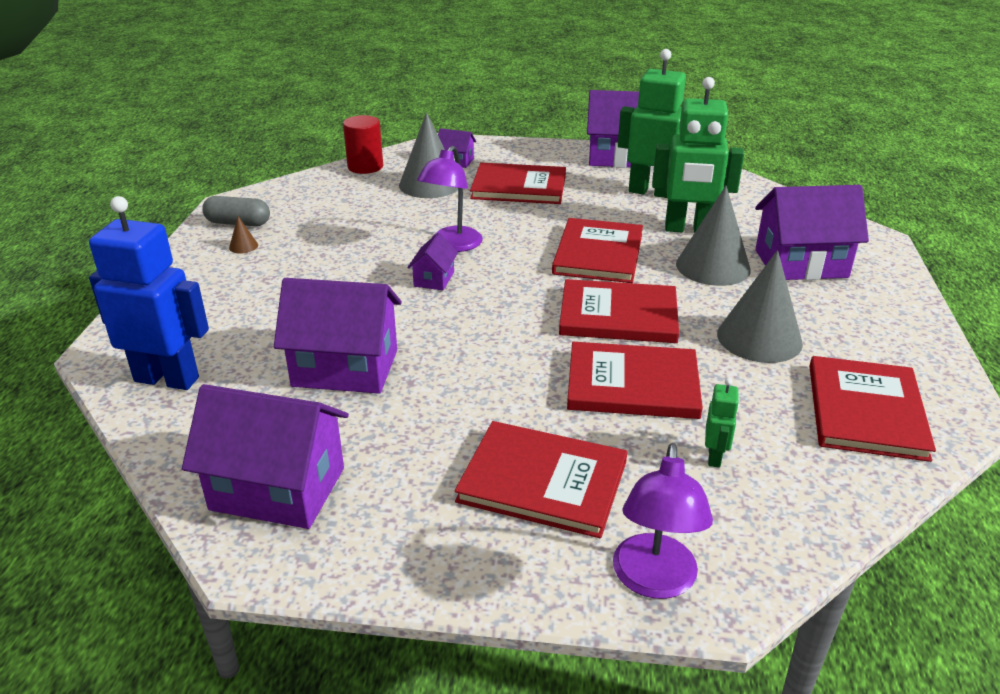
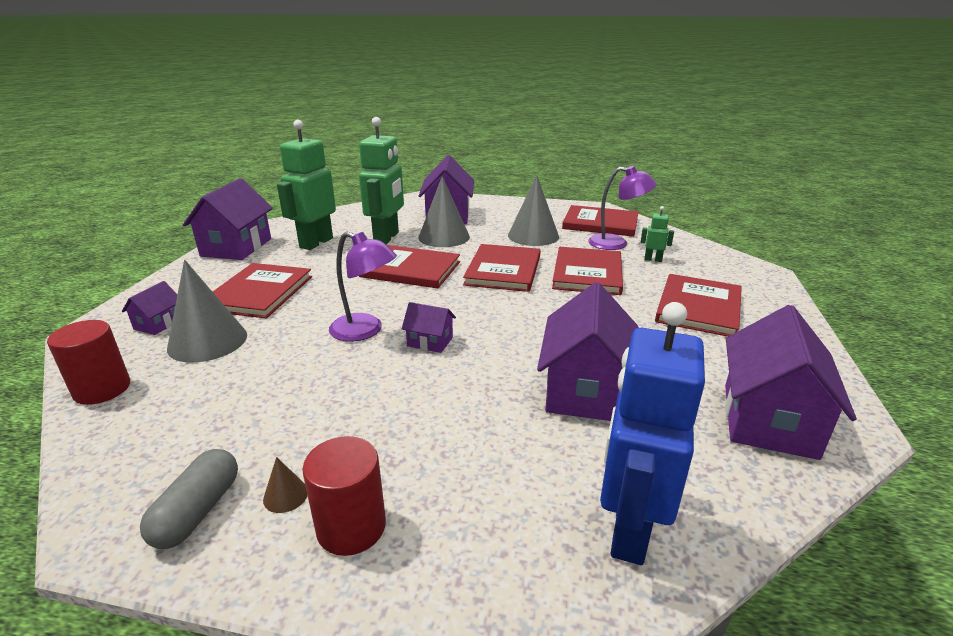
camera: 85 degrees left, 5 degrees down
(209, 271) = (351, 527): none -> red cylinder
(654, 581) = (761, 284): purple lamp -> purple lamp (616, 243)

